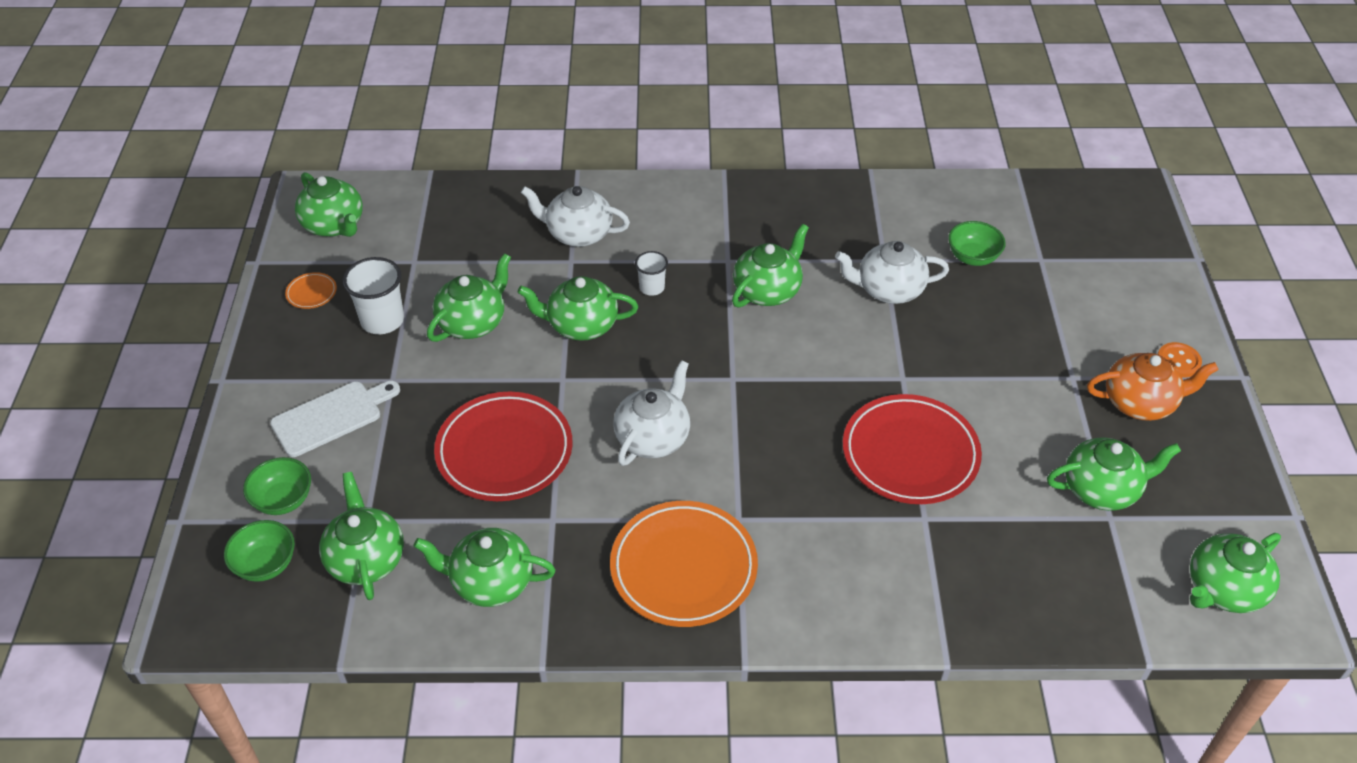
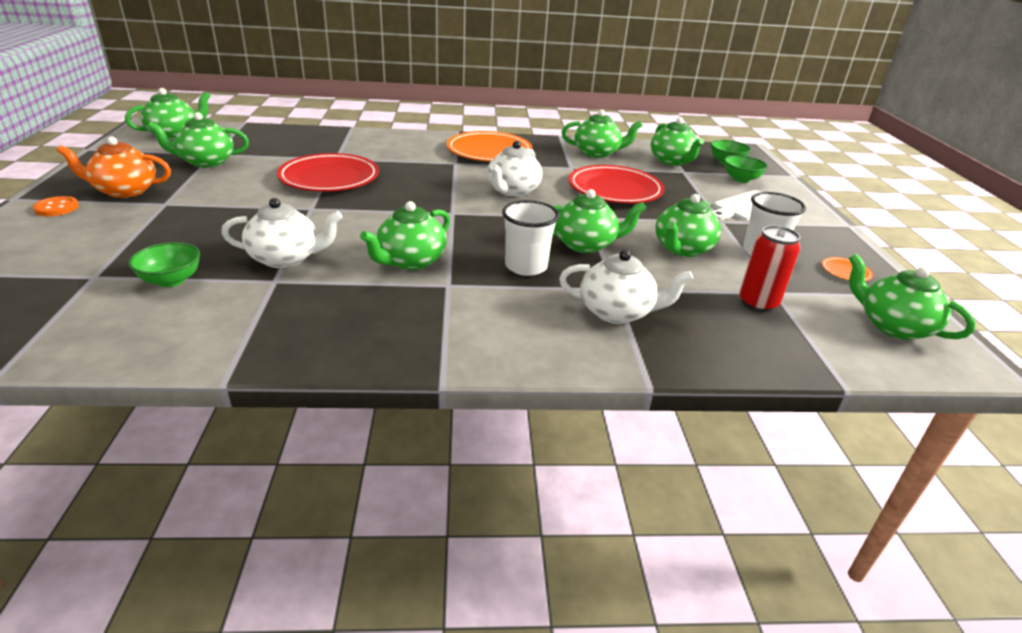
camera: 175 degrees right, 15 degrees down
(441, 247) = (757, 303): none -> red can
(652, 287) = (526, 266): white cup -> white cup, size x1.69

